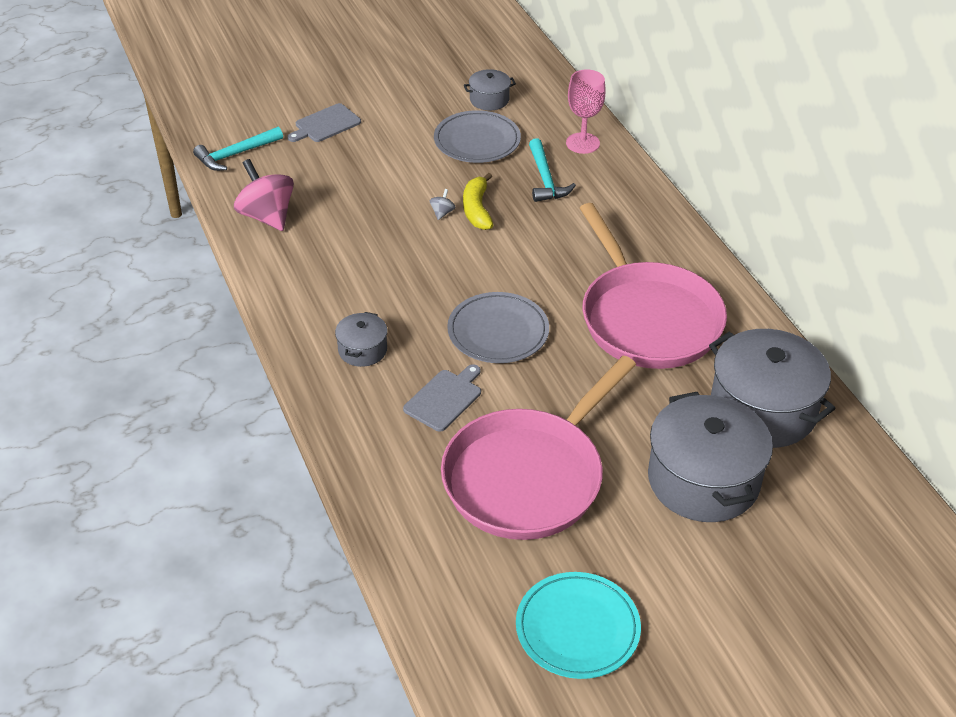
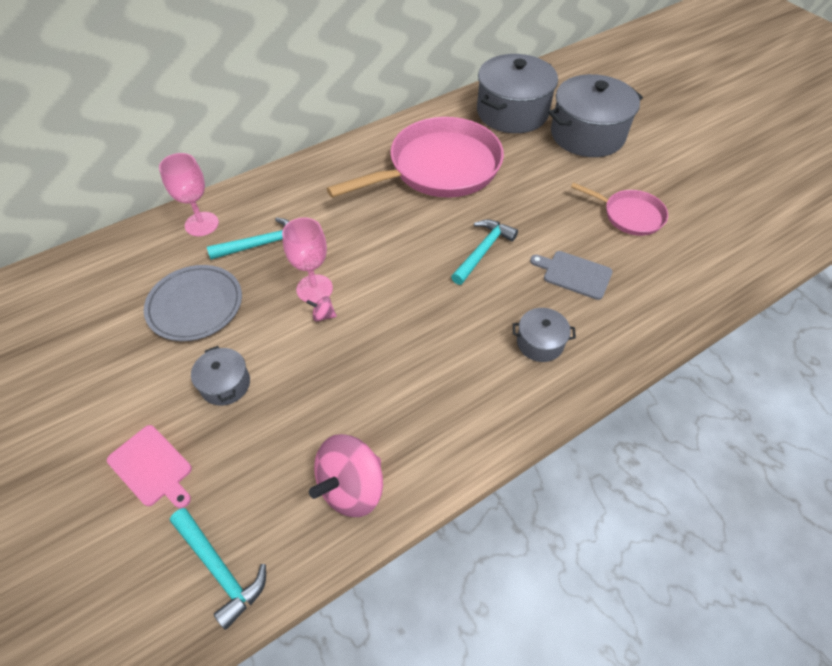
camera: 100 degrees left, 10 degrees up
(325, 124) = (152, 467): grey cutting board -> pink cutting board
(442, 213) = (323, 315): grey spinning top -> pink spinning top
(477, 209) = (314, 289): yellow banana -> pink goblet
(489, 99) = (114, 306): grey pot -> grey pot (225, 384)
(498, 332) = (483, 251): grey plate -> turquoise hammer
(528, 477) = (629, 215): pink pan -> pink pan, size x0.50
(577, 628) = (739, 180): turquoise plate -> none

